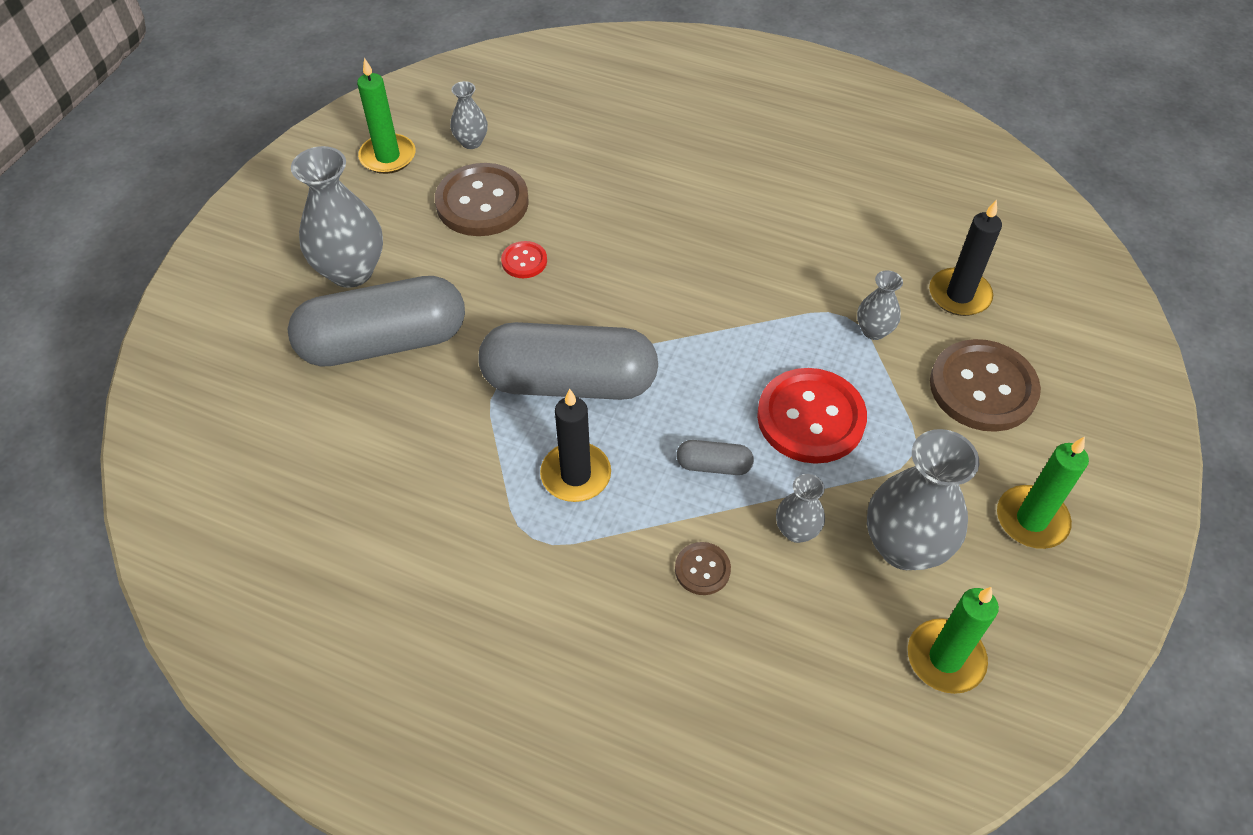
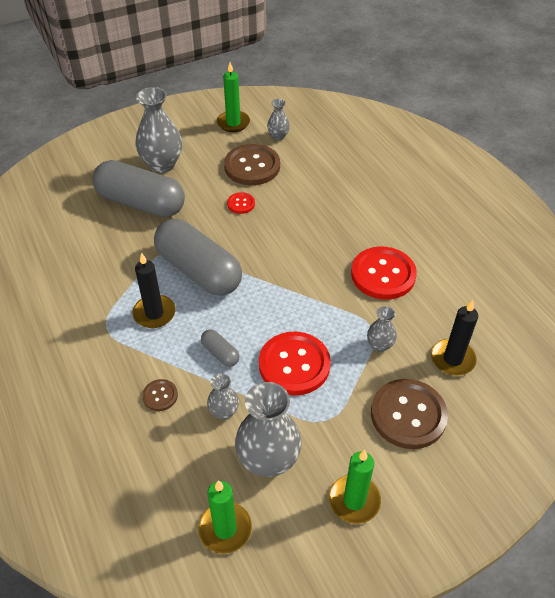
camera: 40 degrees right, 5 degrees down
(789, 245) = (383, 274): none -> red button

